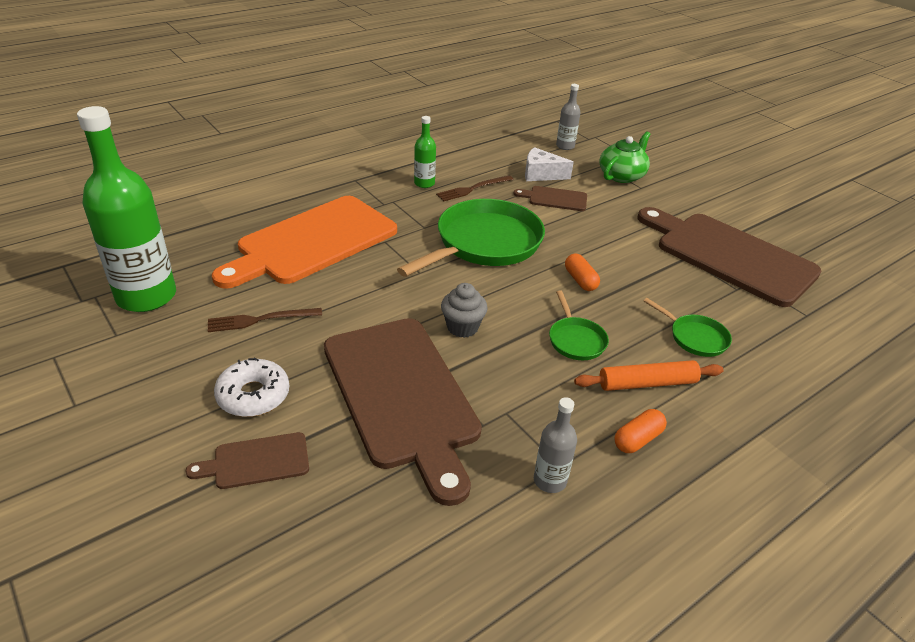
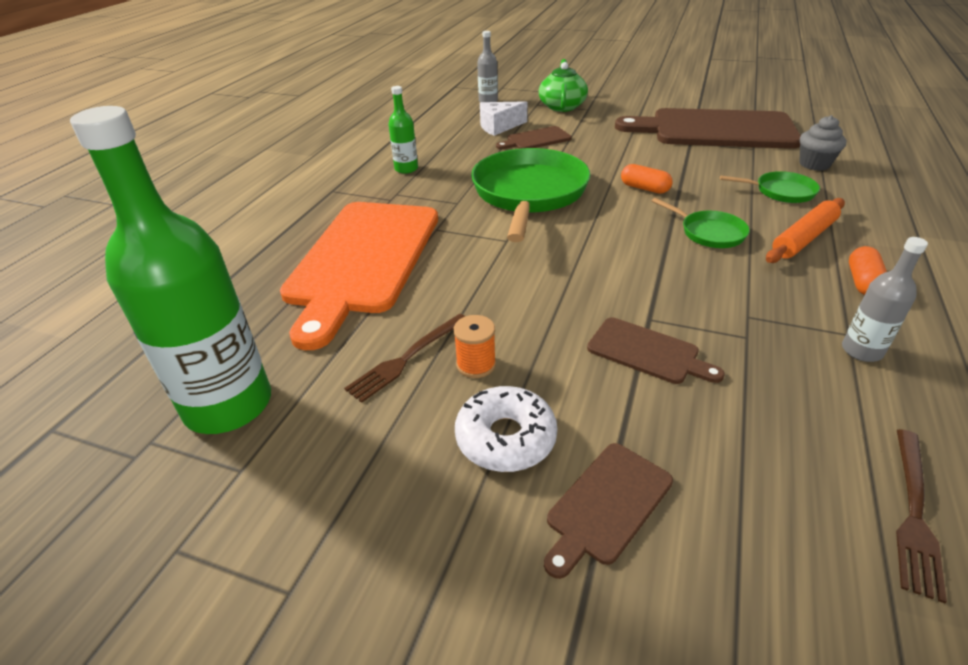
camera: 30 degrees left, 0 degrees up
(292, 345) = (476, 364): none -> orange spool
(402, 396) = (647, 352): brown cutting board -> brown cutting board, size x0.44
(462, 327) = (610, 266): grey cupcake -> grey cupcake (814, 164)
(473, 189) = (457, 157): brown fork -> brown fork (913, 512)

